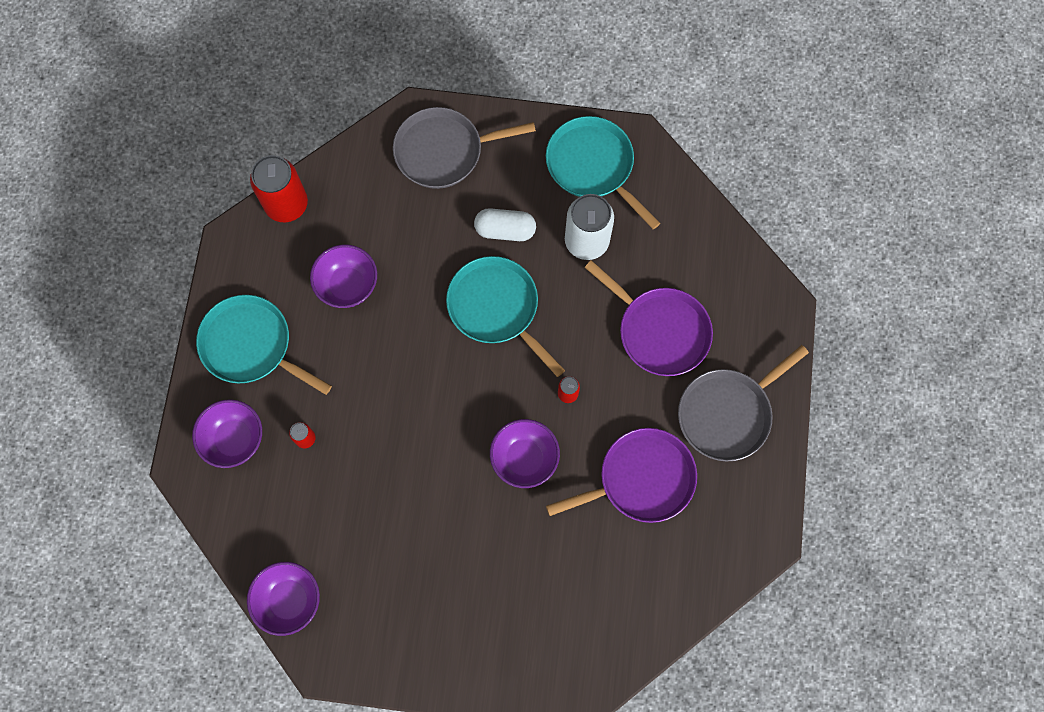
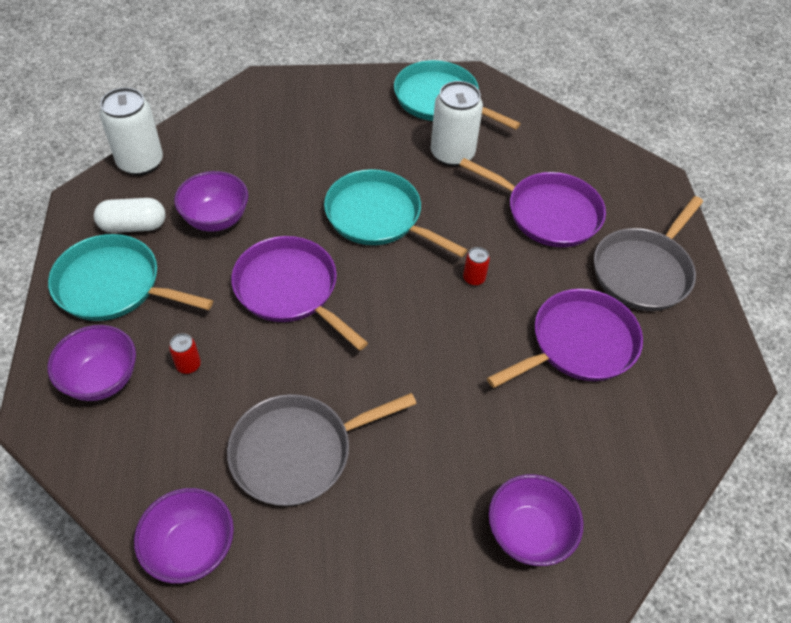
camera: 15 degrees left, 20 degrees down
(286, 204) = (140, 162): red can -> white can
(401, 376) = (289, 289): none -> purple pan
(443, 151) = (294, 105): grey pan -> grey pan (297, 452)
(505, 230) = (369, 155): white capsule -> white capsule (133, 226)
(524, 459) = (445, 345): purple bowl -> purple bowl (528, 533)

